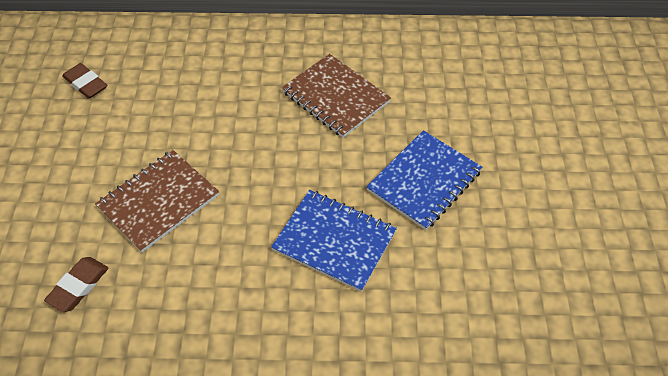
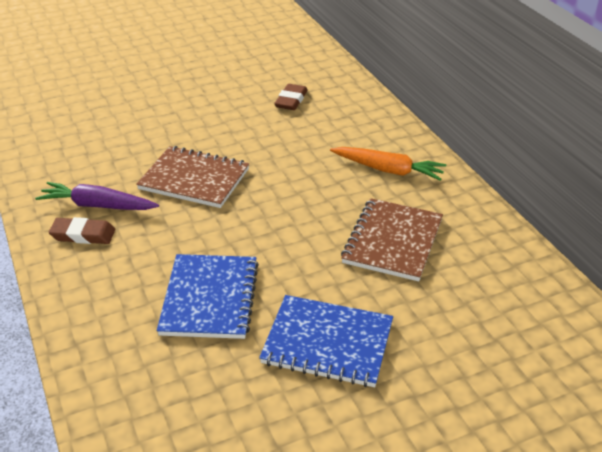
camera: 65 degrees right, 15 degrees down
(78, 286) = (92, 171): brown eraser -> brown eraser (83, 235)
(144, 296) = (97, 206): none -> purple carrot
(245, 62) = (388, 170): none -> orange carrot

